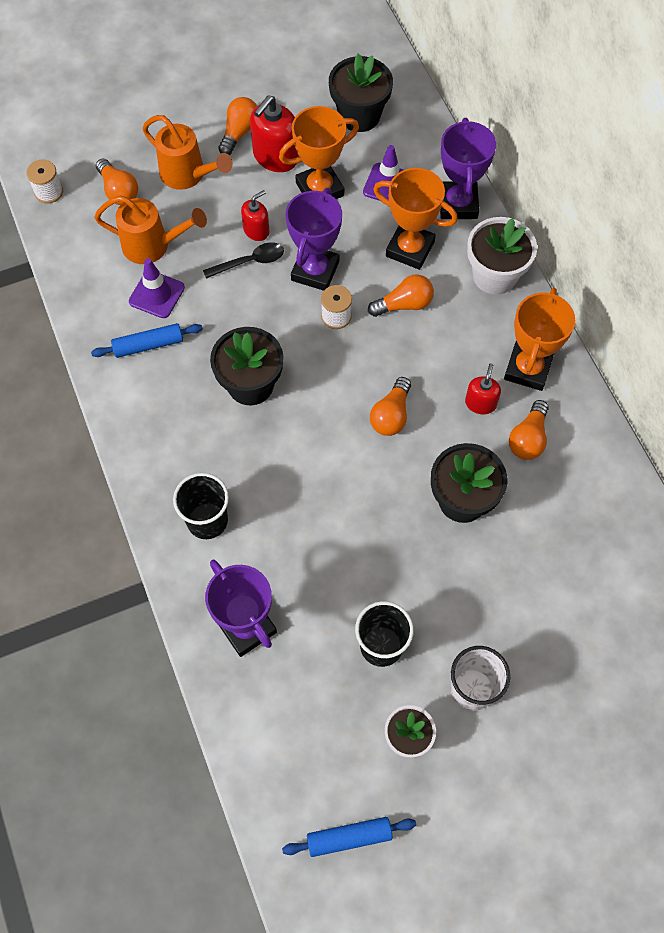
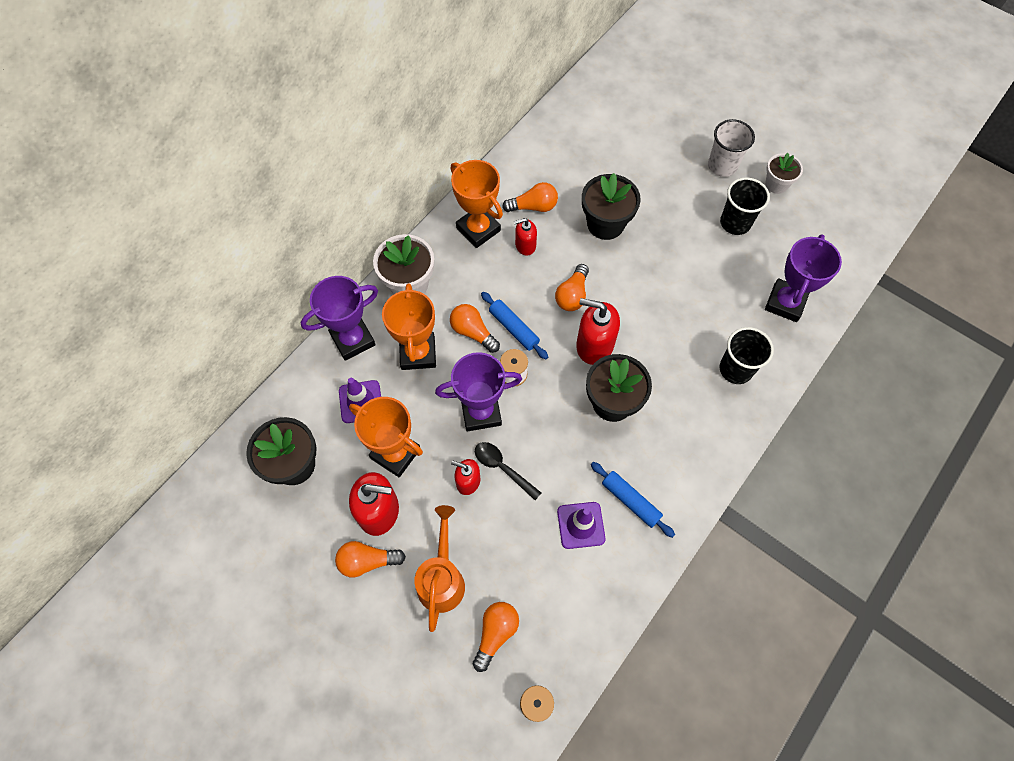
camera: 120 degrees left, 0 degrees up
(152, 245) = (535, 561): orange watering can -> none
(321, 403) = (594, 345): none -> red soap dispenser
(349, 837) = (853, 186): blue rolling pin -> blue rolling pin (513, 328)
(391, 415) = (572, 295): orange light bulb -> orange light bulb turned 120 degrees clockwise
(528, 369) = (478, 229): orange trophy -> orange trophy turned 60 degrees clockwise

